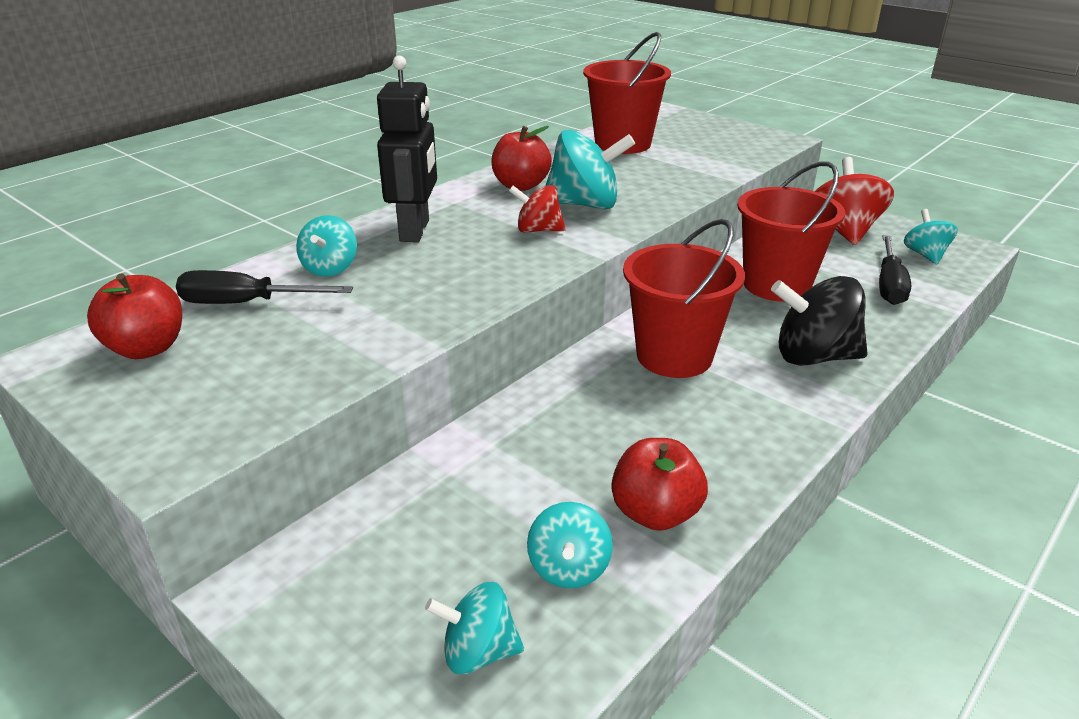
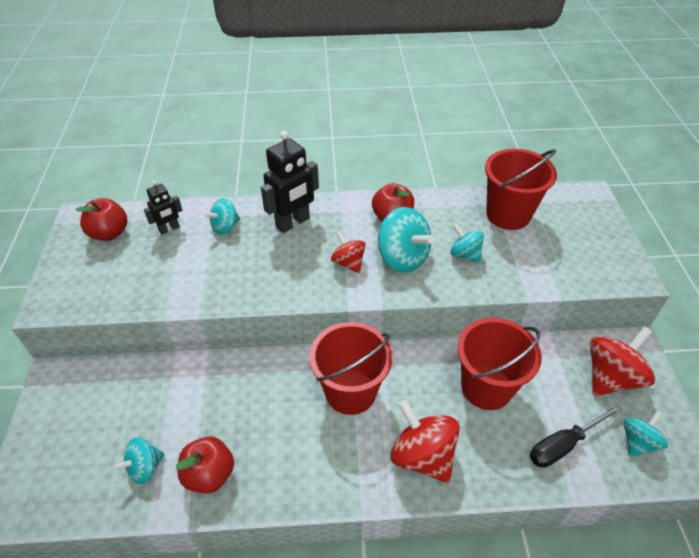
camera: 45 degrees right, 15 degrees up
(246, 303) = (169, 229): black screwdriver -> black robot
(478, 652) = (73, 473): turquoise spinning top -> turquoise spinning top (465, 254)
(813, 357) = (422, 455): black spinning top -> red spinning top

